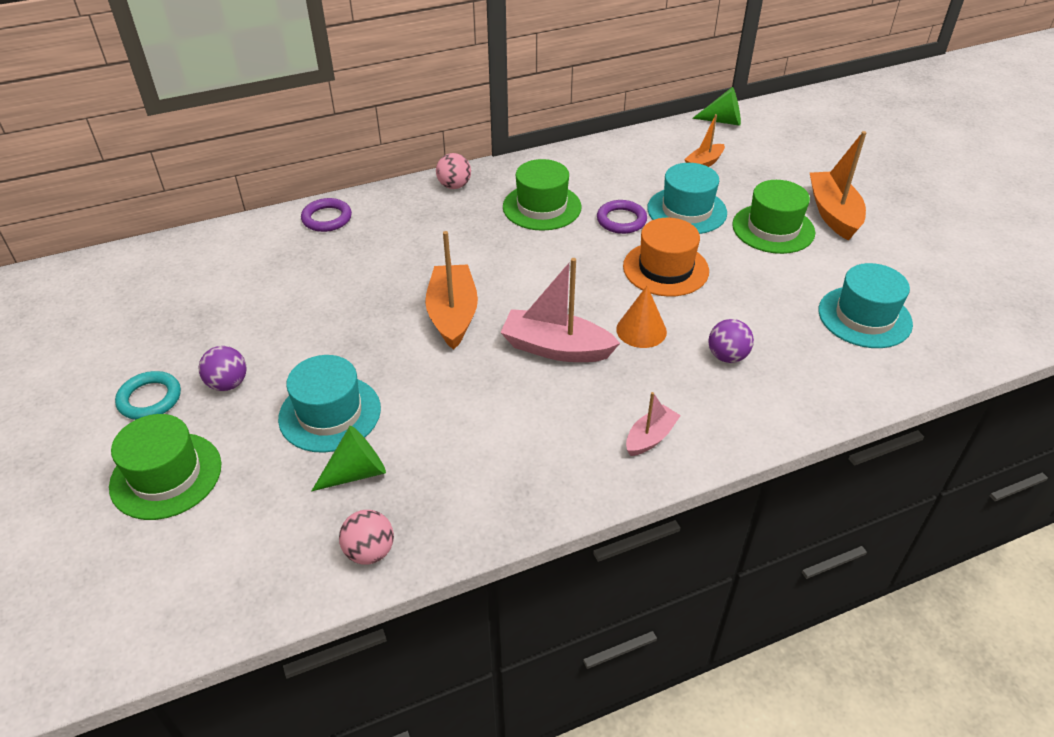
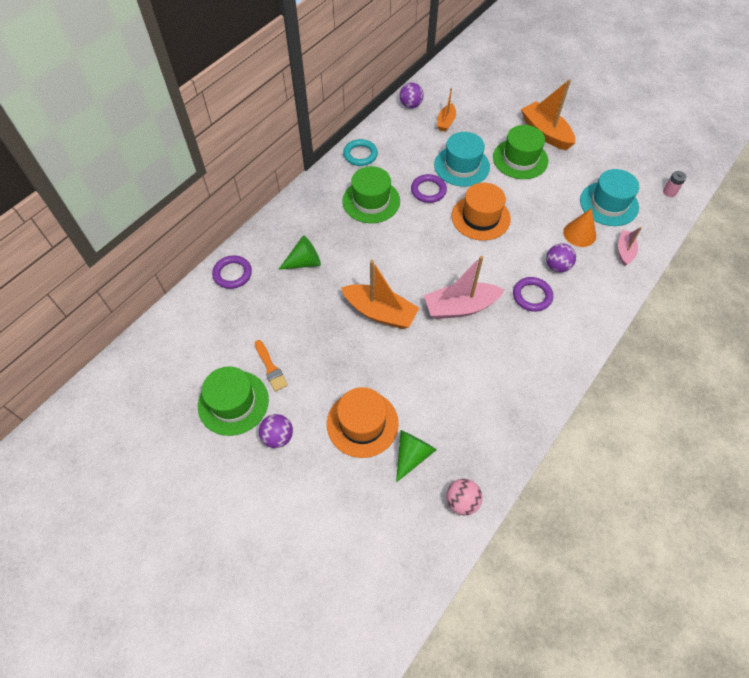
camera: 30 degrees left, 15 degrees up
(150, 399) = (234, 476): turquoise ring -> turquoise ring (360, 155)
(166, 475) = (296, 523): green hat -> green hat (233, 402)
(283, 317) = (270, 368): none -> orange brush
(330, 413) = (362, 423): turquoise hat -> orange hat
(453, 315) = (380, 312): orange boat -> orange boat turned 150 degrees clockwise
(454, 186) = (299, 207): pink ball -> none
(641, 330) = (498, 270): orange cone -> orange cone (579, 234)
(650, 437) = (555, 343): pink boat -> pink boat (624, 251)
(663, 374) = (532, 296): none -> purple ring
(673, 135) = (410, 105): none -> purple ball
(723, 121) = (433, 81): green cone -> green cone (304, 262)
(975, 337) = (669, 192): none -> pink battery

